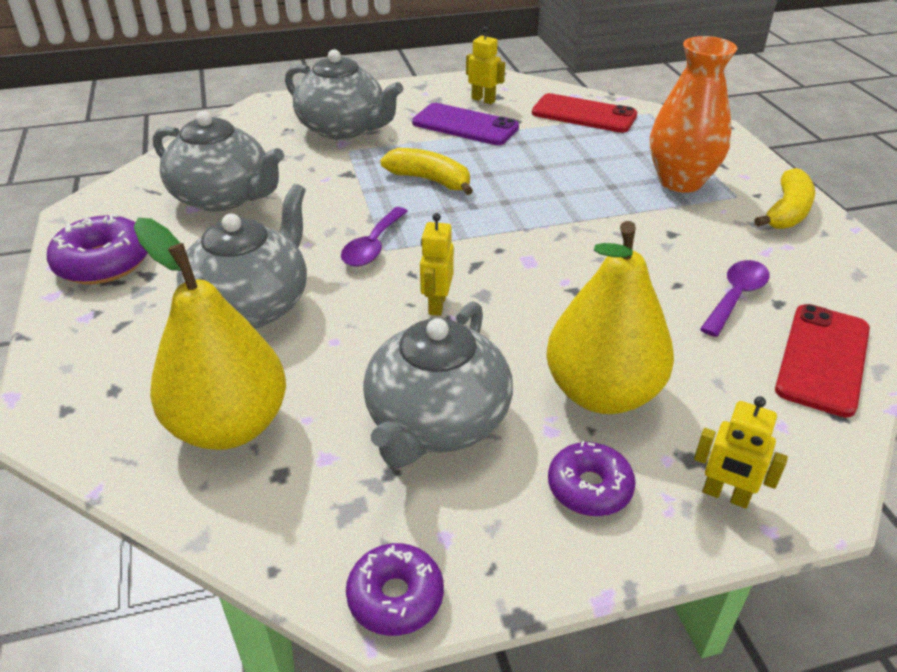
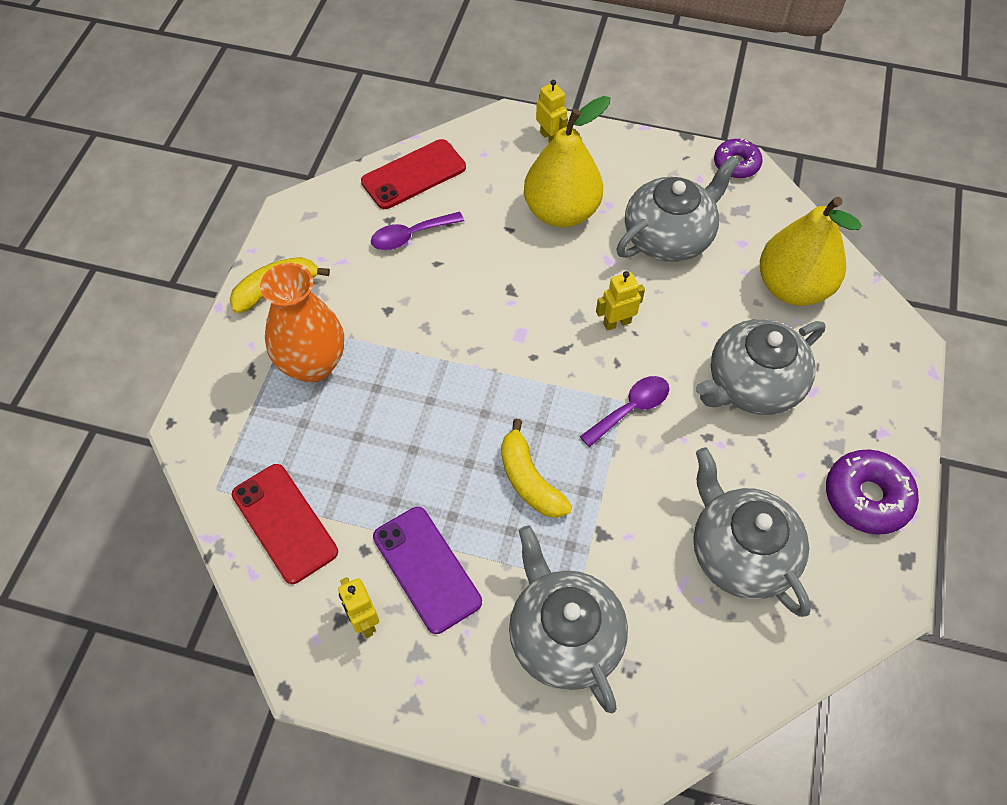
camera: 150 degrees left, 20 degrees up
(436, 305) = (617, 323): yellow robot -> yellow robot turned 150 degrees counterclockwise
(589, 488) = (613, 169): purple donut -> none

